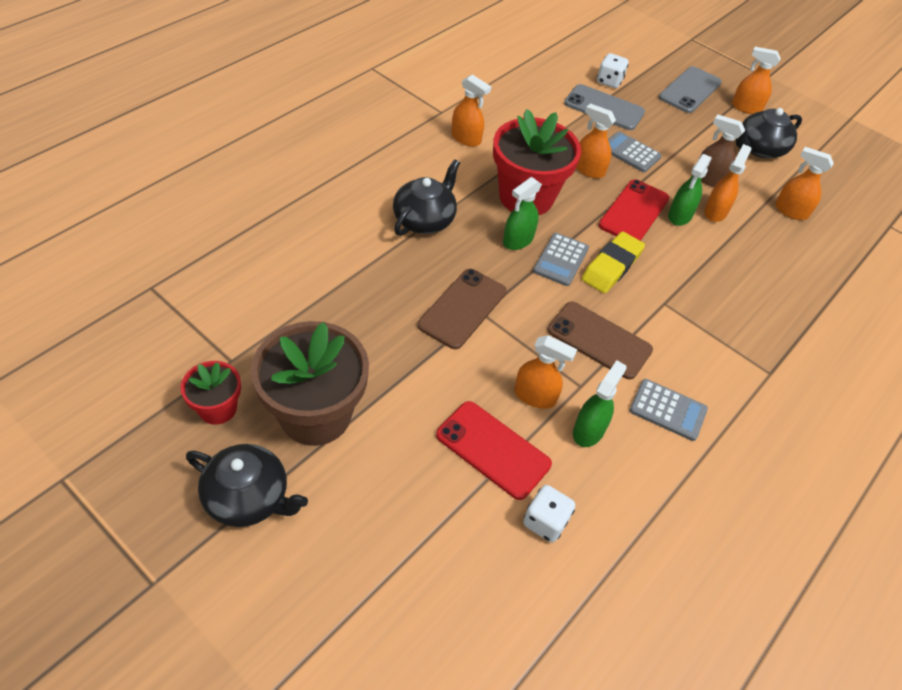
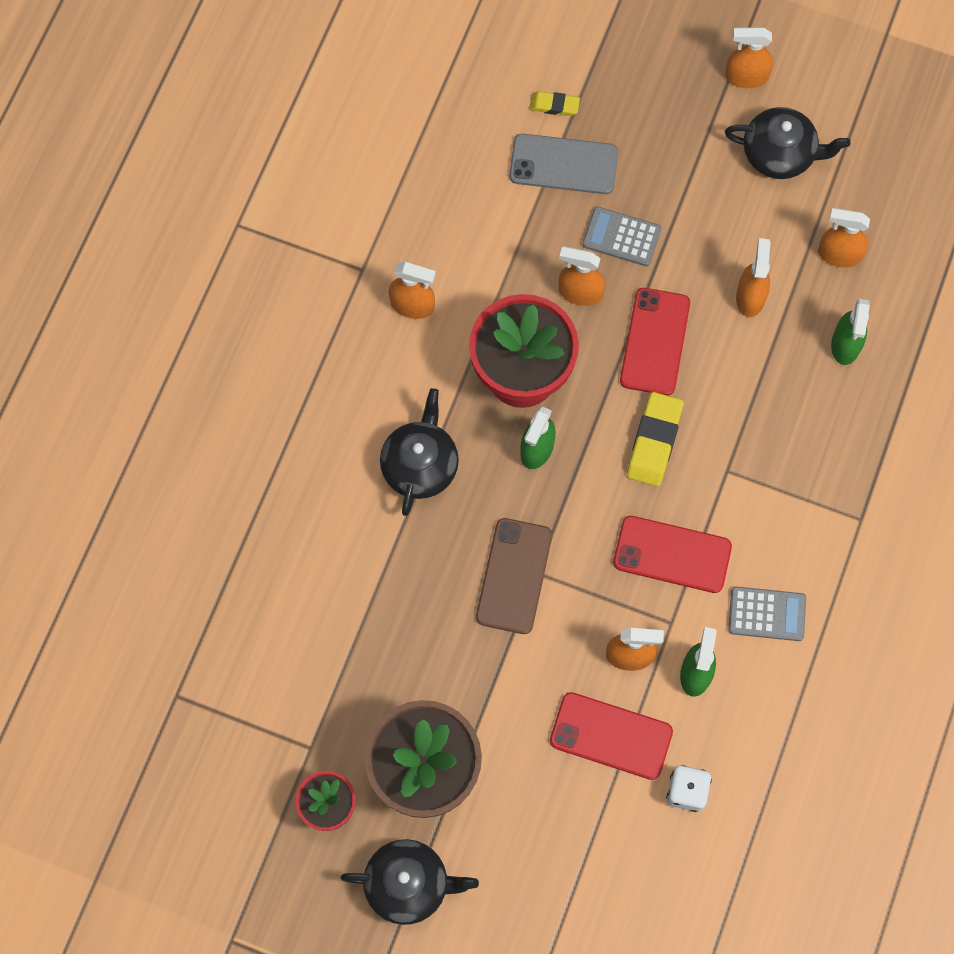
camera: 15 degrees left, 20 degrees up
(561, 260) = (595, 457): grey calculator -> none
(599, 340) = (672, 554): brown phone -> red phone
(609, 81) = (554, 105): white dice -> yellow eraser
(679, 216) = (710, 323): green spray bottle -> green spray bottle (845, 345)
(690, 90) = (664, 74): grey phone -> none
(709, 179) = (729, 241): brown spray bottle -> none
(759, 149) = (780, 154): black teapot -> black teapot turned 120 degrees counterclockwise

